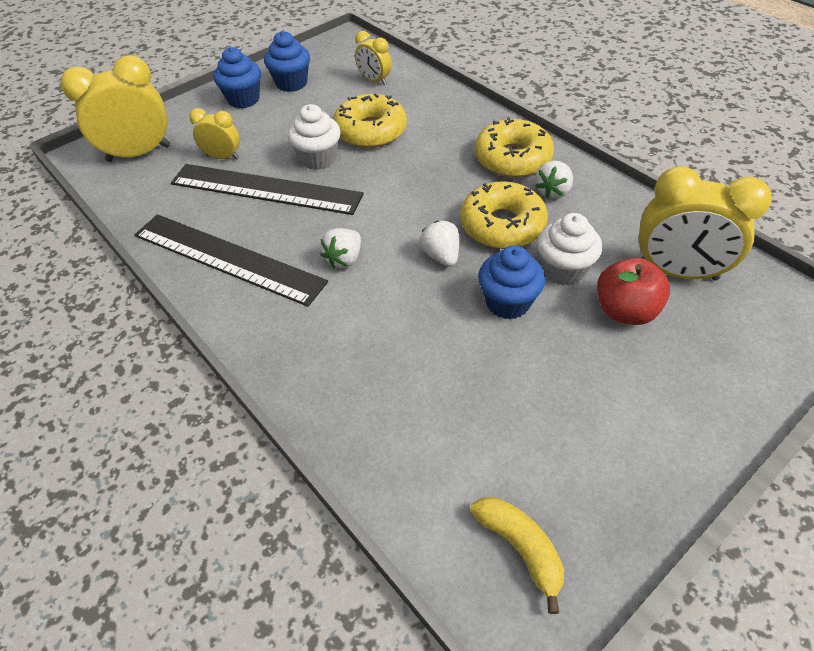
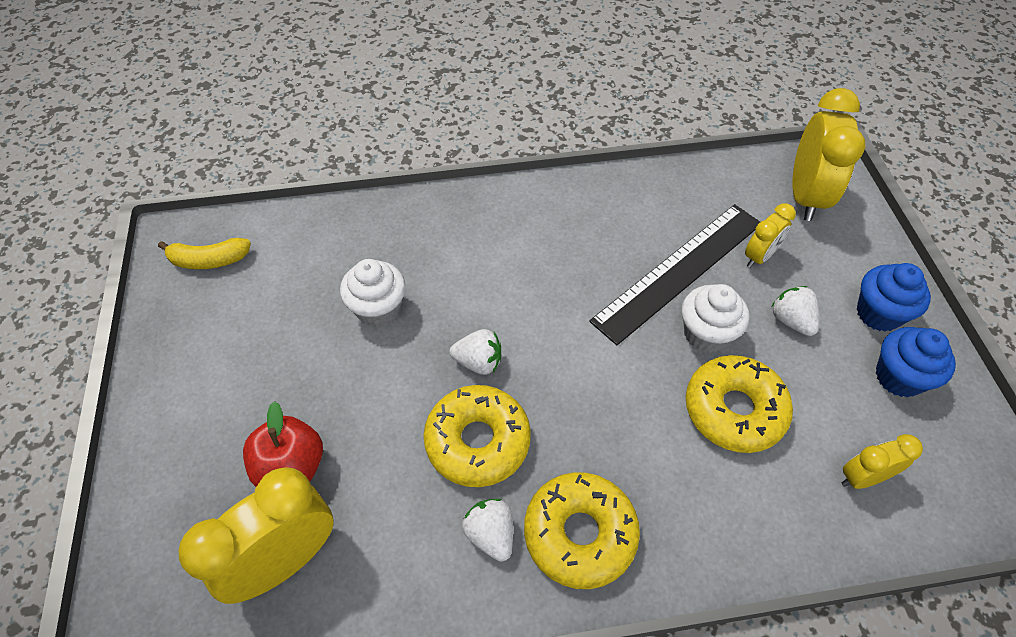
camera: 120 degrees right, 5 degrees up
(227, 258) = (595, 212): black ruler -> none
(344, 259) = (532, 288): white strawberry -> white strawberry (791, 320)
(507, 302) = (382, 379): blue cupcake -> none
(563, 270) = (378, 452): white cupcake -> white cupcake (378, 309)

